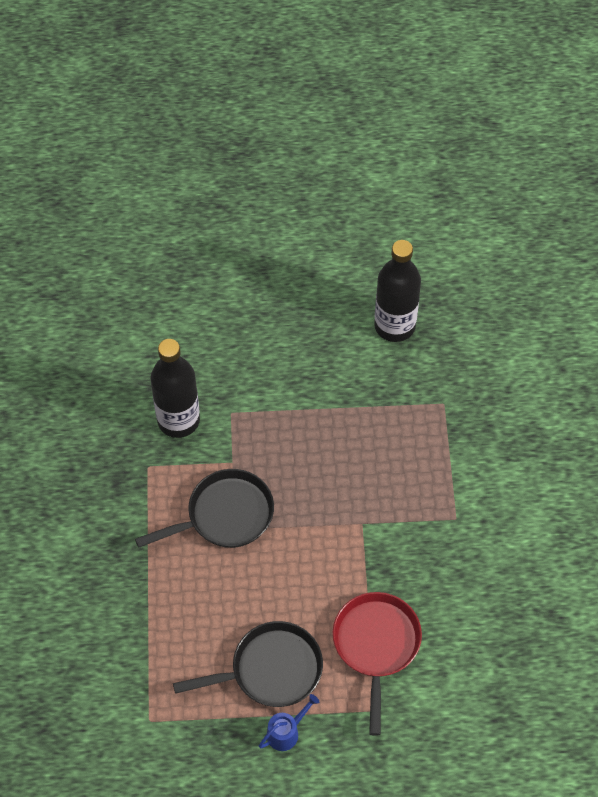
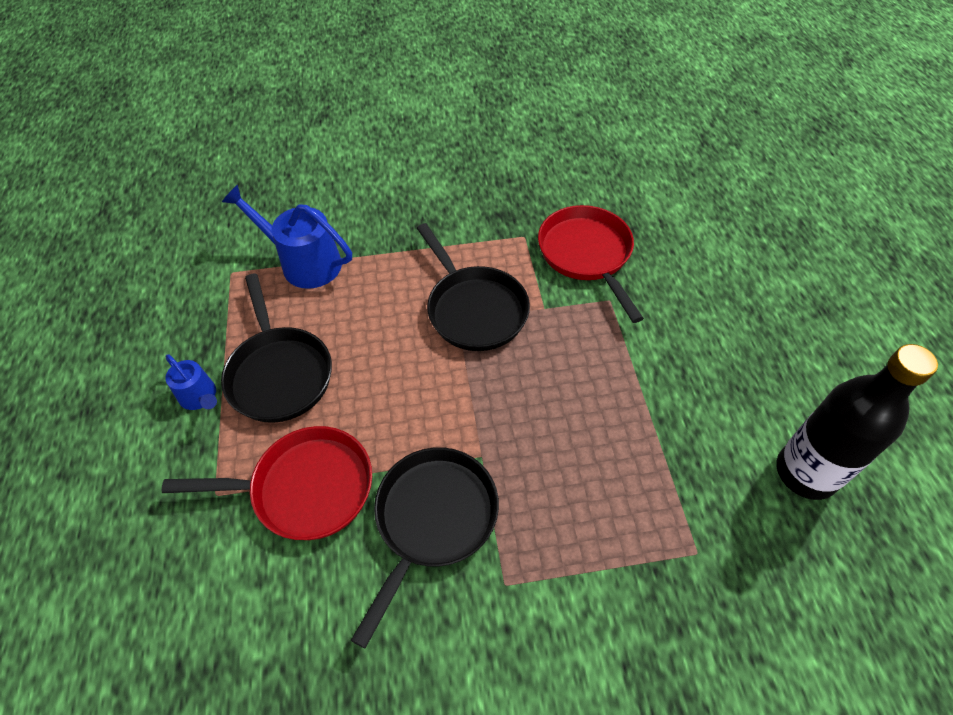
camera: 85 degrees right, 5 degrees down
(148, 655) = (304, 262): none -> blue watering can
(178, 420) = (587, 255): black bottle -> red pan
(408, 559) = (433, 520): none -> black pan

